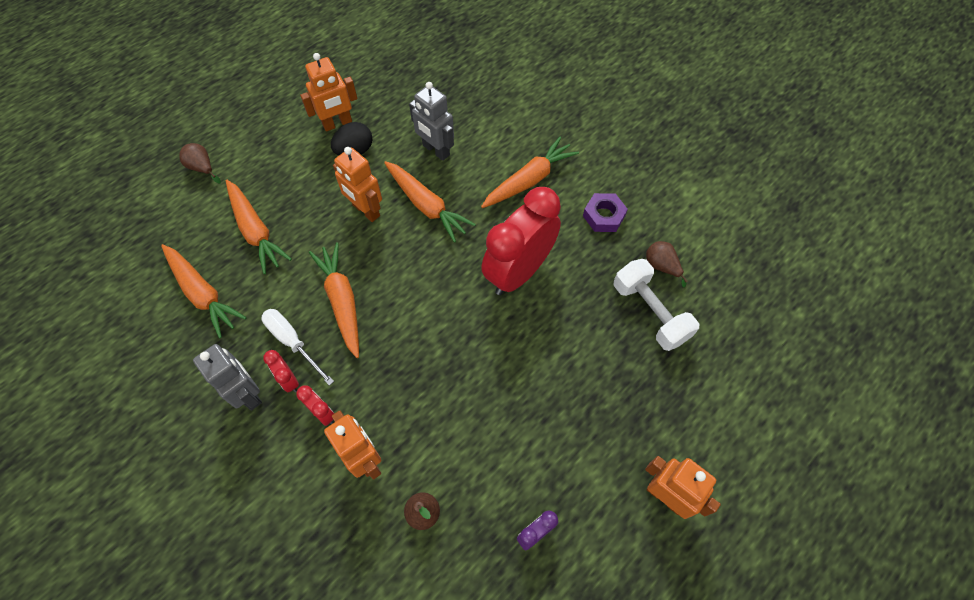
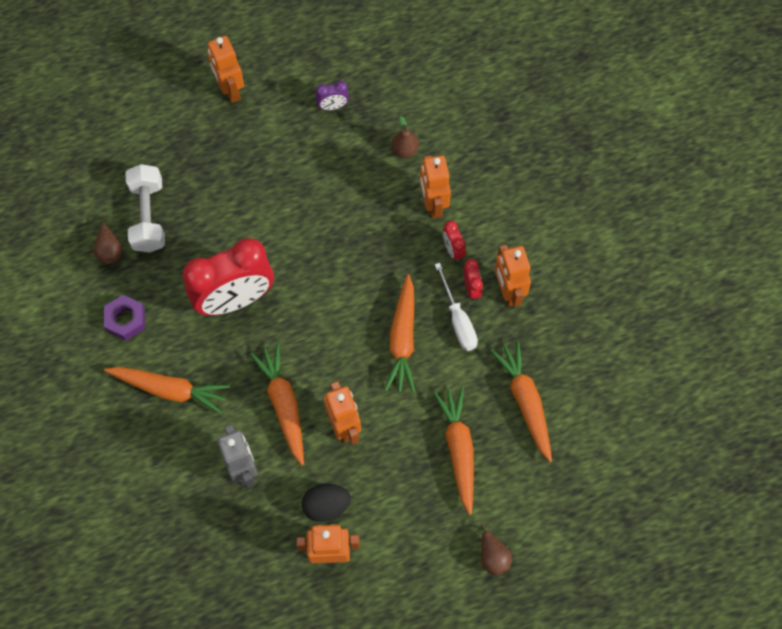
camera: 155 degrees left, 5 degrees up
(248, 393) = (508, 291): grey robot -> orange robot
(529, 180) = (170, 389): orange carrot -> orange carrot turned 150 degrees counterclockwise

